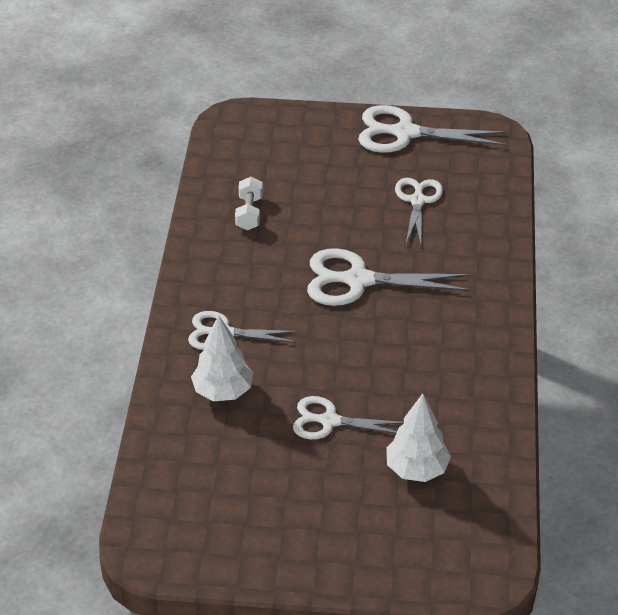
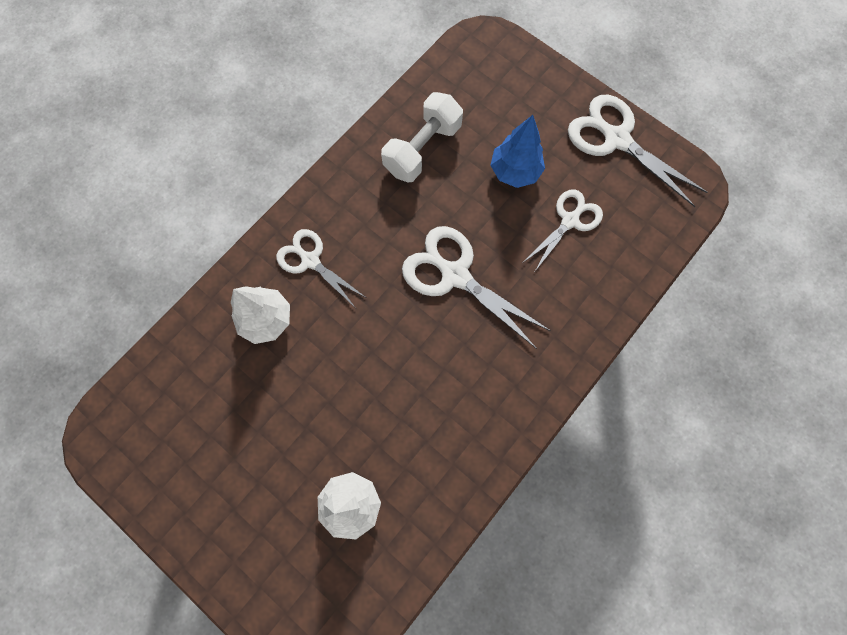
camera: 35 degrees right, 30 degrees up
(249, 213) = (422, 149): white dumbbell -> white dumbbell, size x1.65
(330, 421) = (322, 406): white scissors -> none
(342, 191) = (514, 171): none -> blue tree

